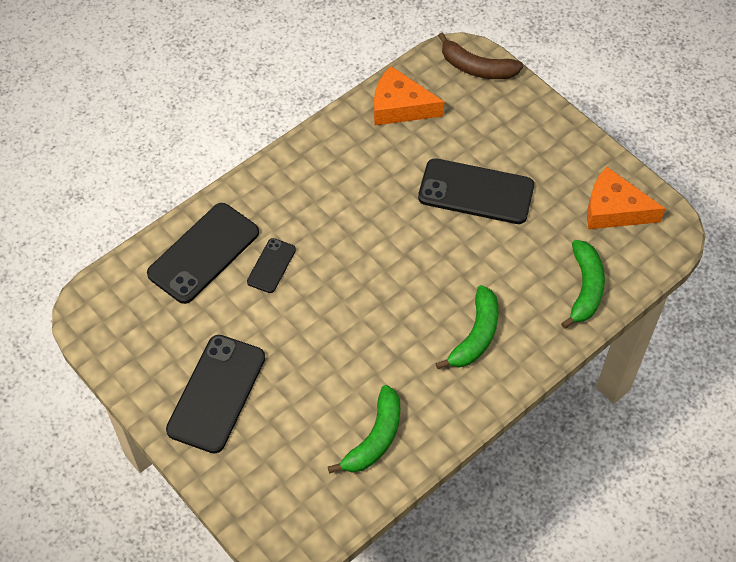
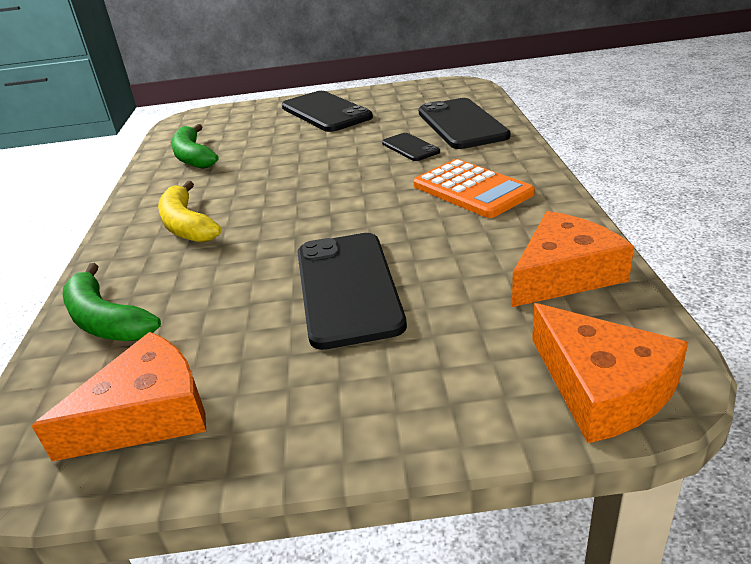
camera: 130 degrees right, 25 degrees down
(325, 189) = (472, 190): none -> orange calculator
(475, 335) = (187, 225): green banana -> yellow banana
(476, 67) = (602, 388): brown banana -> orange cheese
(476, 192) = (347, 288): black phone -> black phone turned 60 degrees counterclockwise

